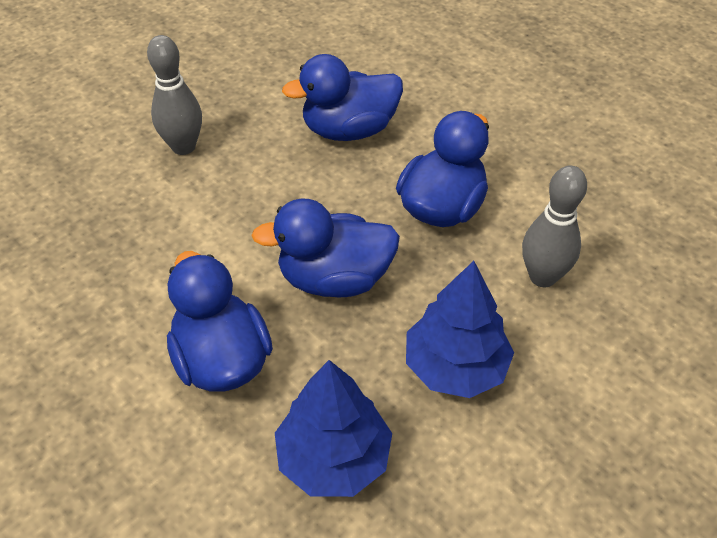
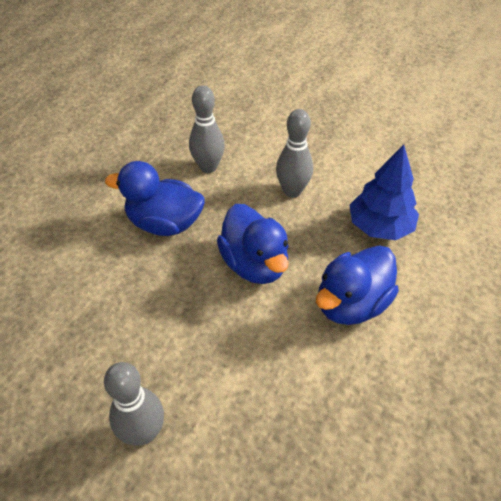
camera: 110 degrees left, 0 degrees up
(349, 130) = (89, 302): blue duck -> none
(455, 366) = (292, 191): blue tree -> grey bowling pin

